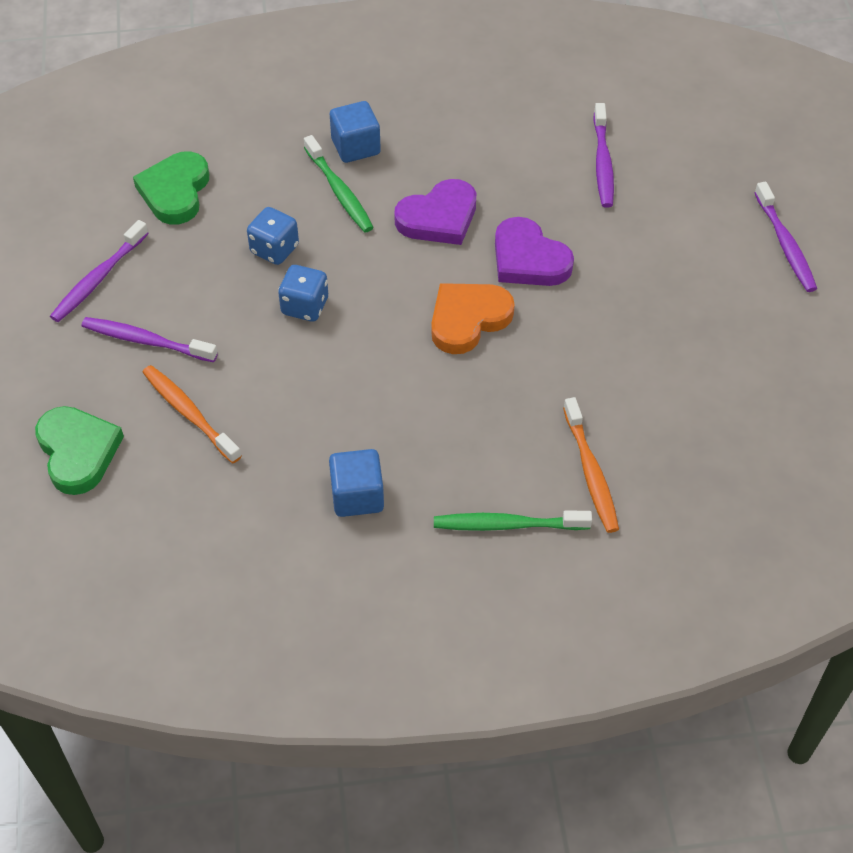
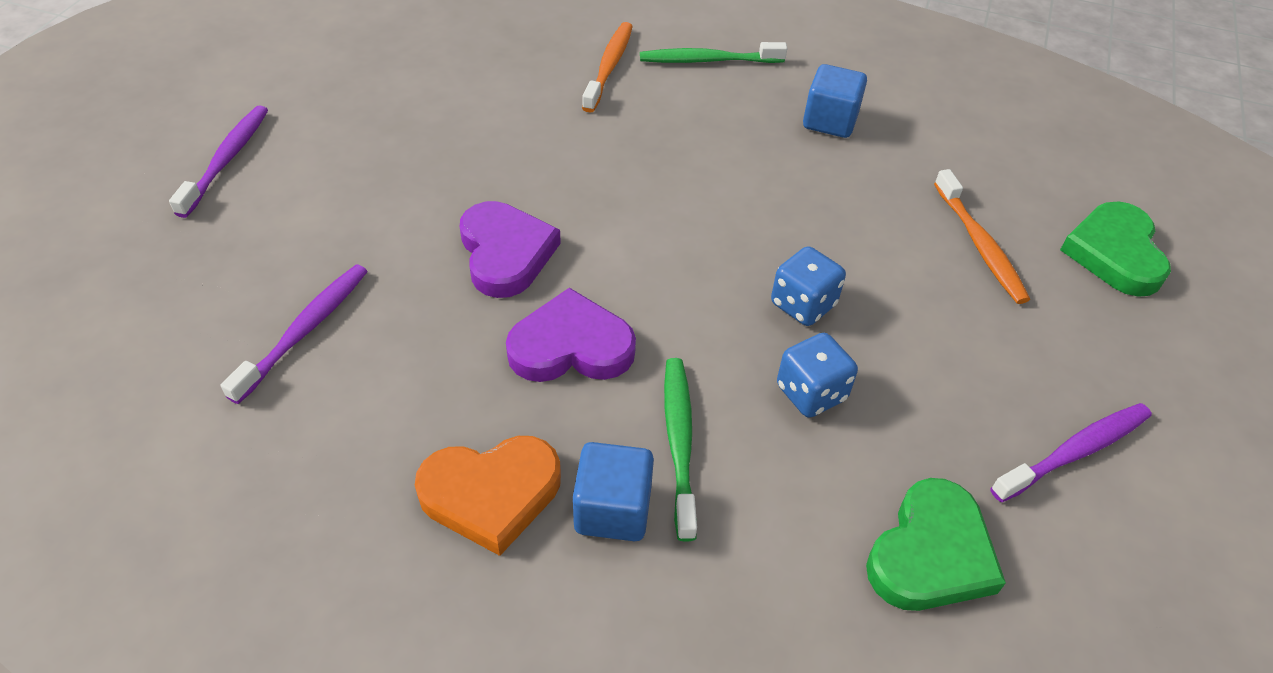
camera: 155 degrees left, 5 degrees down
(146, 341) = (1017, 340): purple toothbrush -> none
(468, 319) = (623, 219): orange heart -> orange heart (491, 494)
(507, 525) = (708, 60): green toothbrush -> green toothbrush turned 150 degrees clockwise

